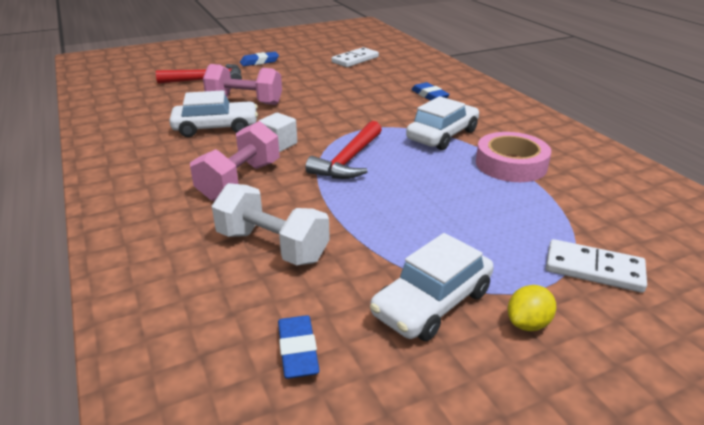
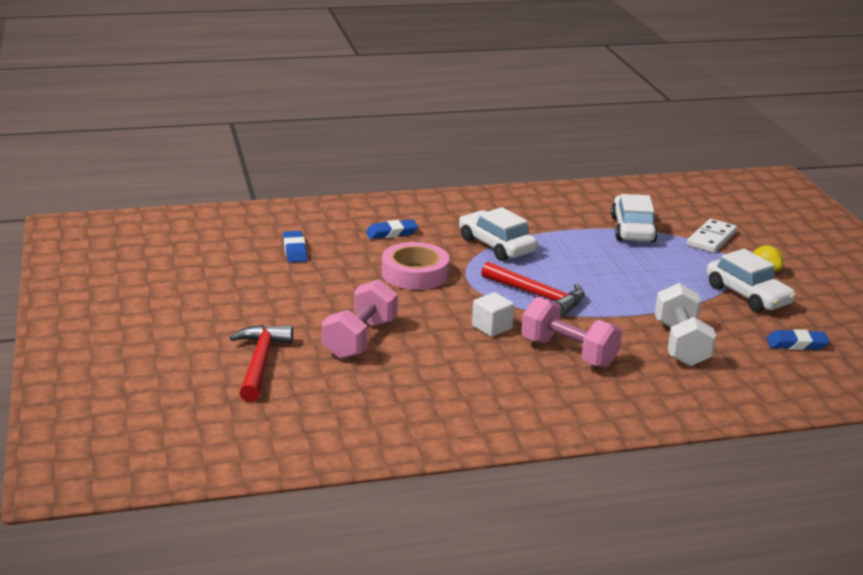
camera: 80 degrees left, 5 degrees down
(216, 128) = (434, 361): white car -> white car (632, 229)
(259, 62) = (203, 320): blue eraser -> blue eraser (294, 250)
(272, 246) = (681, 344): white dumbbell -> white dumbbell turned 45 degrees counterclockwise
(355, 59) = (240, 254): white domino -> none
(511, 164) = (563, 230): pink tape -> pink tape (415, 273)

